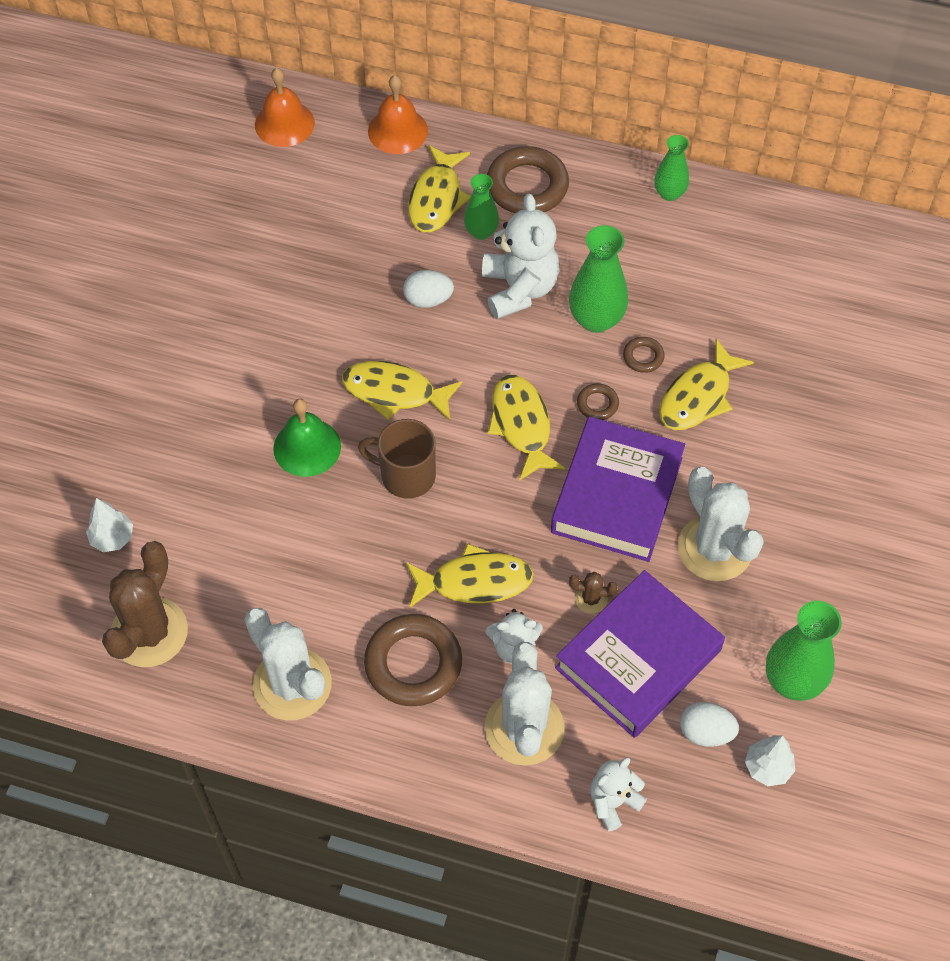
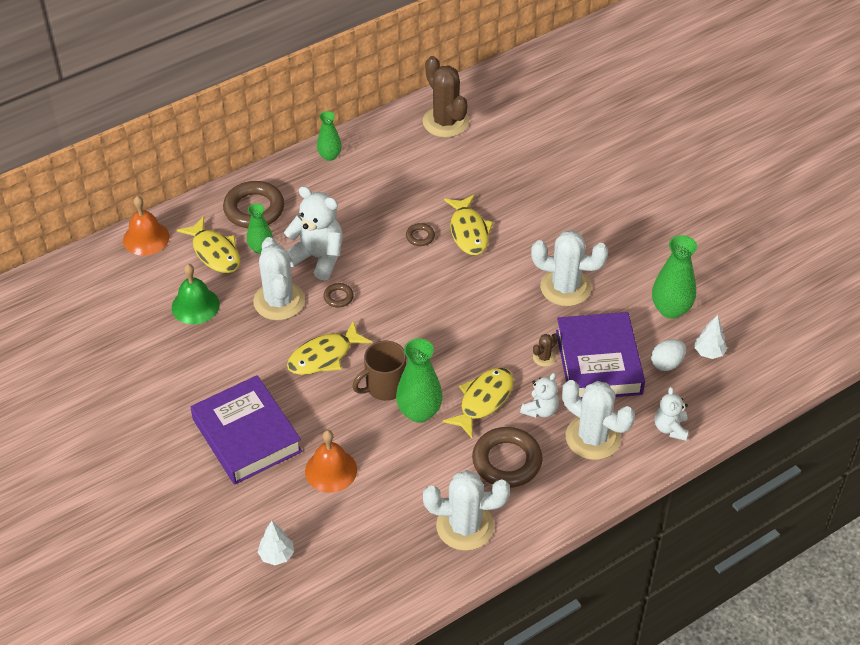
camera: 50 degrees left, 10 degrees down
(149, 632) = (361, 576): brown cactus -> brown cactus (445, 122)
(284, 123) = (75, 285): orange bell -> orange bell (331, 470)
(307, 447) = (316, 420): green bell -> green bell (195, 305)
(428, 300) = (279, 301): white egg -> white cactus
(521, 425) = (407, 315): yellow fish -> none
(596, 319) = (374, 239): green vase -> green vase (419, 412)
(597, 404) = (428, 275): brown ring -> brown ring (338, 297)
(616, 495) = (492, 305): purple book -> purple book (246, 435)

